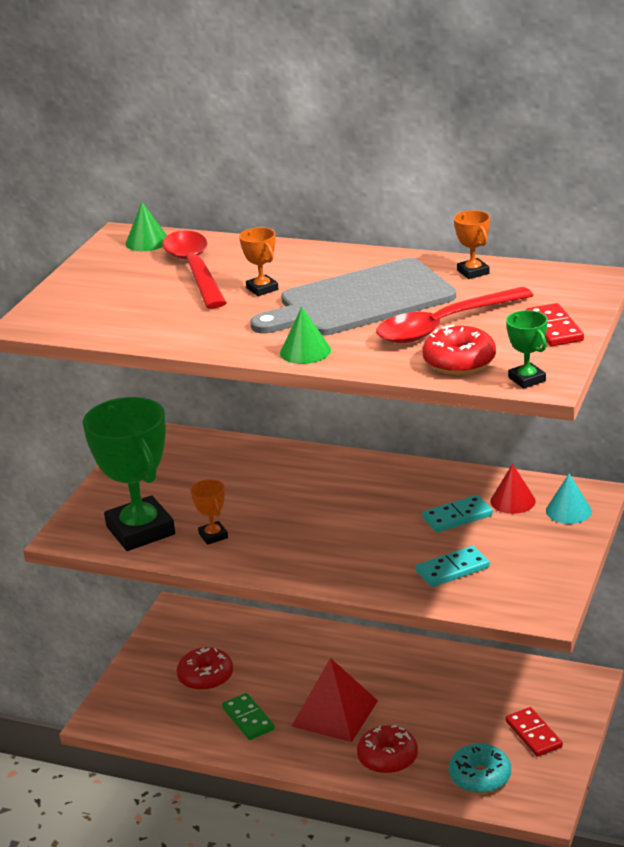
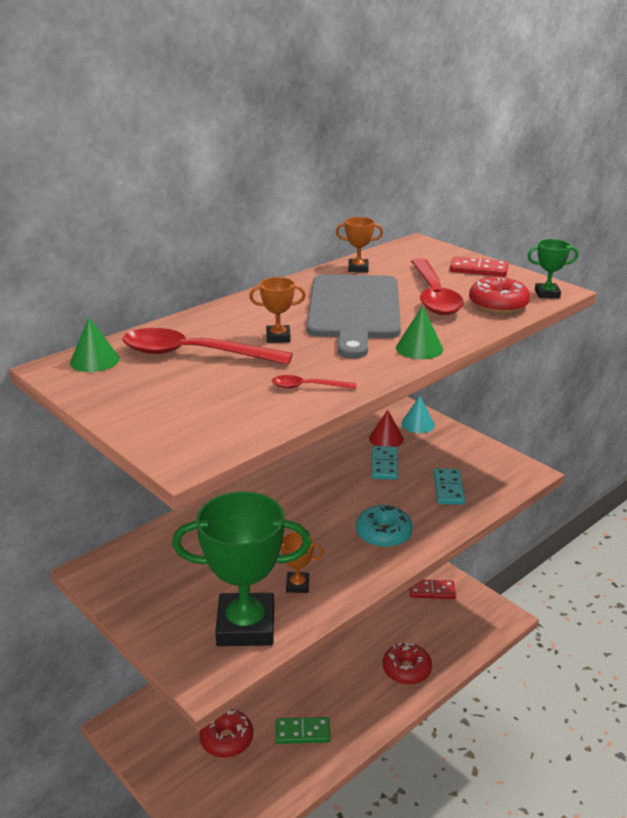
camera: 65 degrees left, 0 degrees up
(178, 328) = (307, 387): none -> red spoon
(335, 713) = (336, 678): red pyramid -> none
(480, 777) = (456, 632): turquoise donut -> turquoise donut (383, 534)

